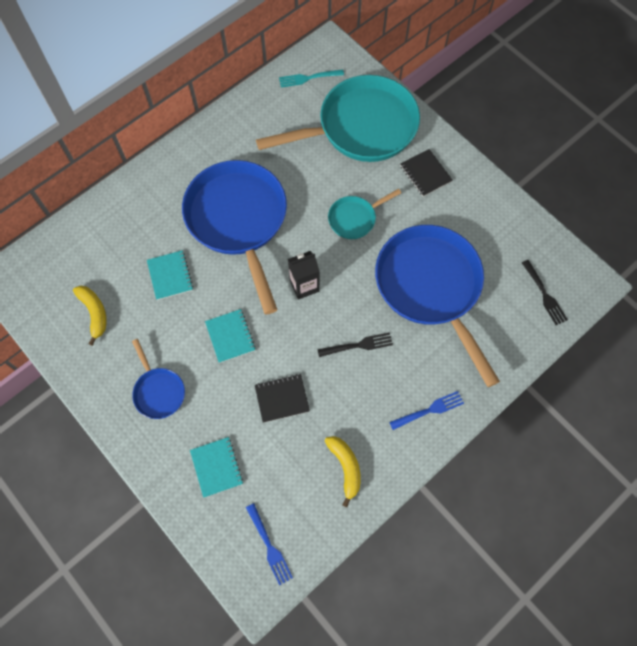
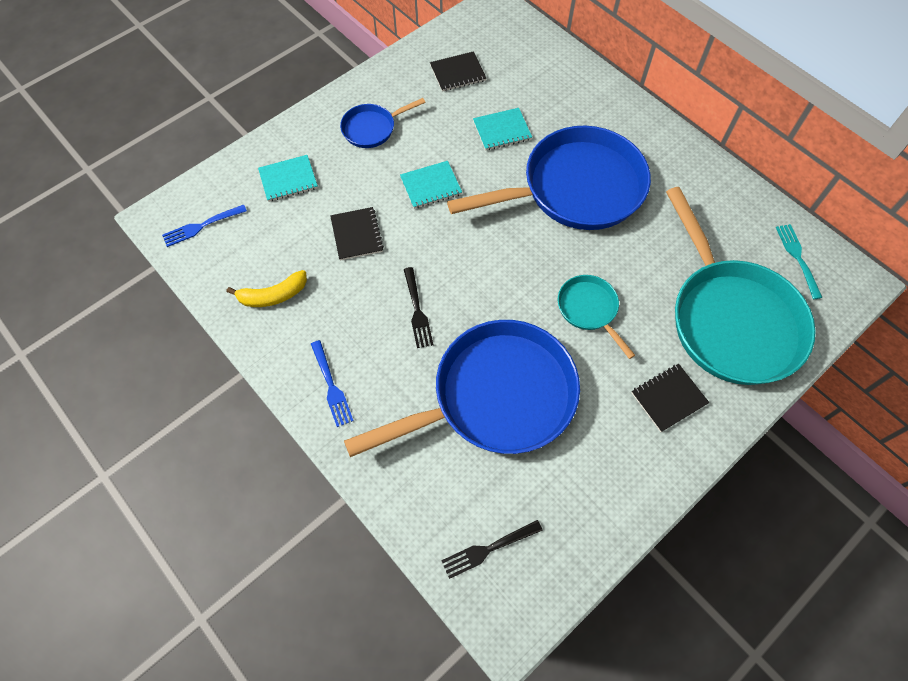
camera: 90 degrees right, 5 degrees down
(94, 313) = (458, 73): yellow banana -> black notebook
(304, 286) = (493, 255): black carton -> none

